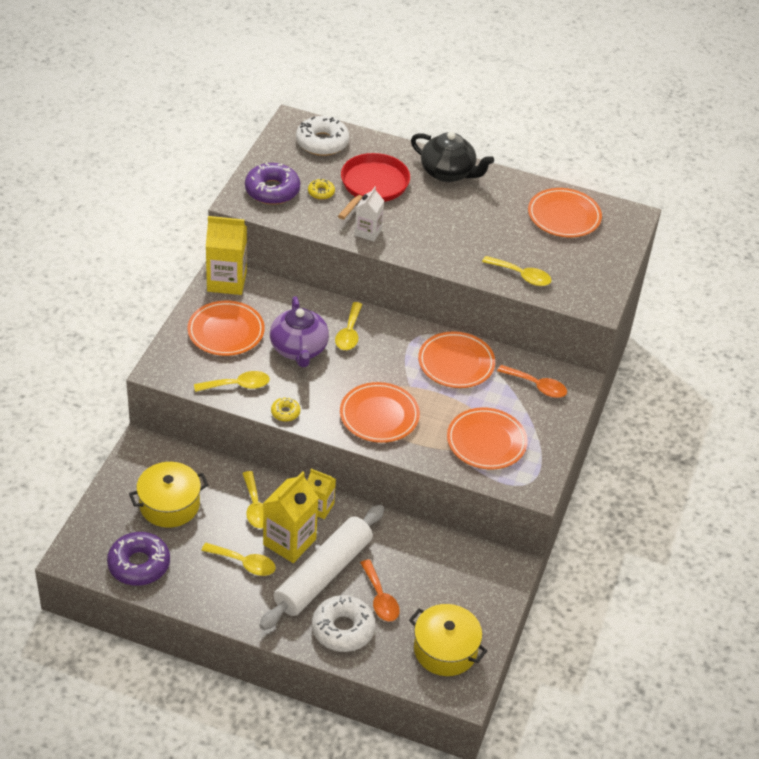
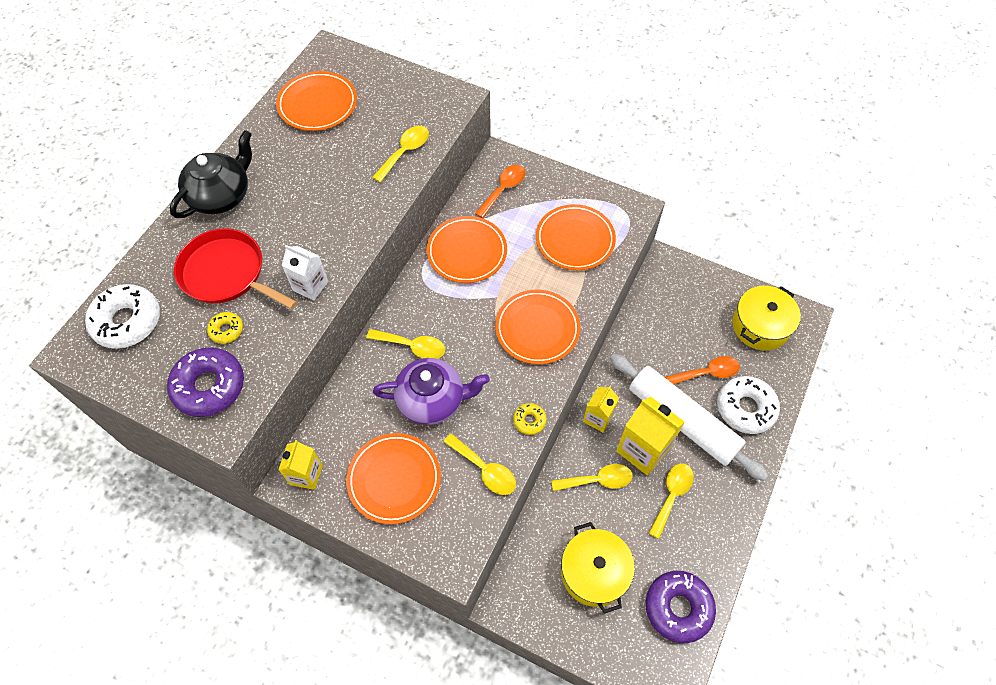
camera: 80 degrees left, 15 degrees up
(226, 281) = (306, 475): yellow carton -> yellow carton, size x0.60
(238, 385) = (485, 470): yellow spoon -> yellow spoon turned 135 degrees clockwise

